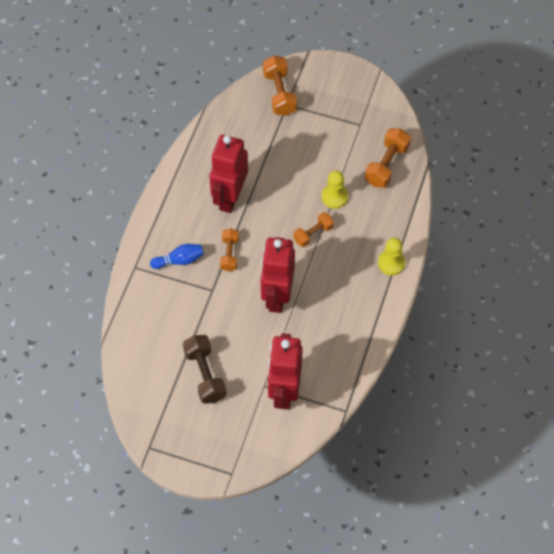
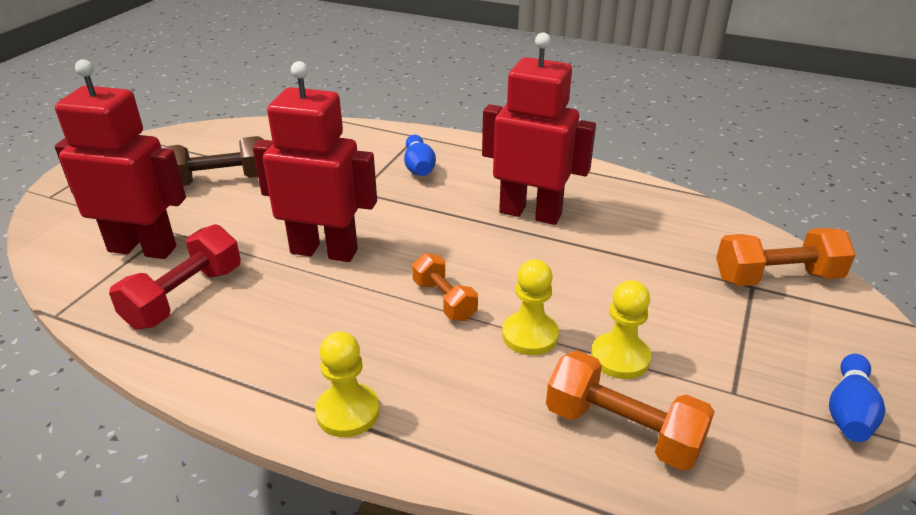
camera: 95 degrees right, 25 degrees down
(229, 254) = (420, 209): orange dumbbell -> none
(324, 354) = (185, 297): none -> red dumbbell
(345, 163) = (620, 357): none -> yellow pawn
(365, 88) = (849, 411): none -> blue bowling pin

